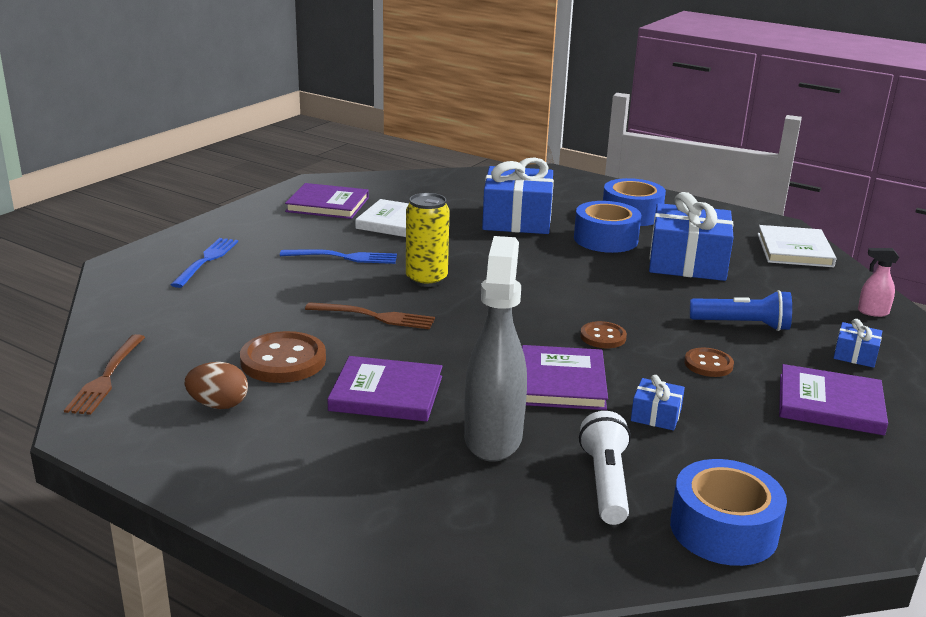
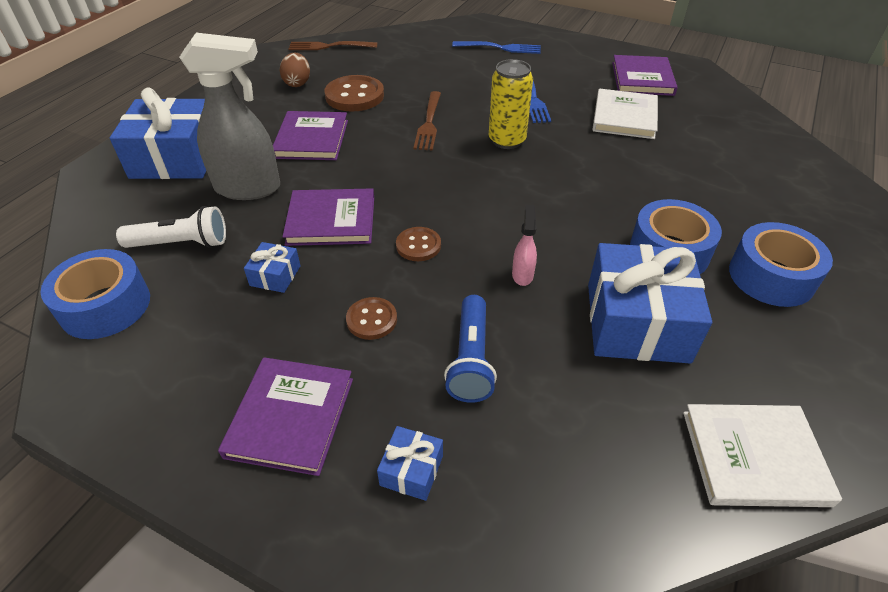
camera: 85 degrees right, 20 degrees up
(517, 219) = (685, 184): blue gift -> blue gift (176, 158)
(872, 312) = (553, 526): pink spray bottle -> pink spray bottle (522, 275)

